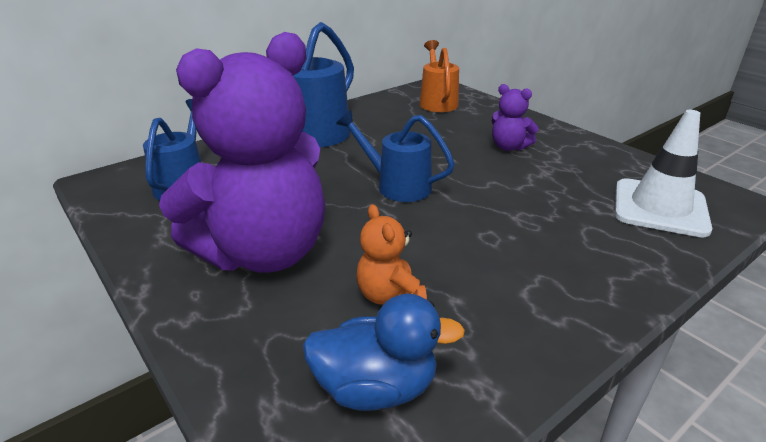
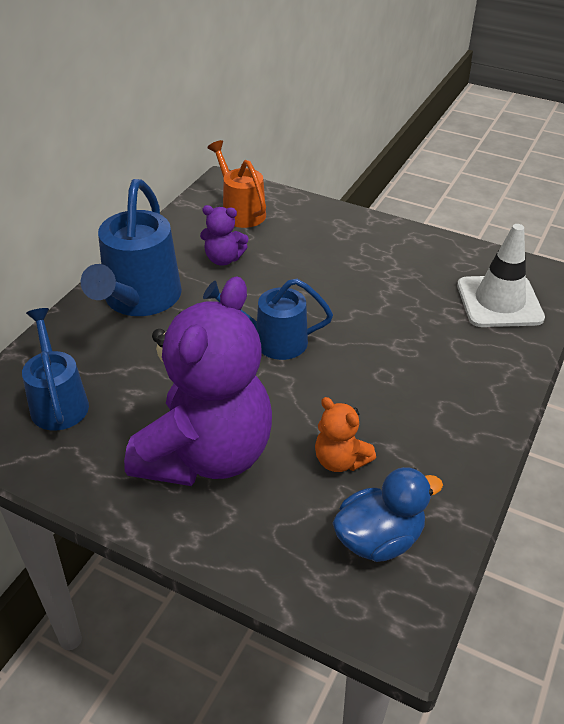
camera: 25 degrees left, 10 degrees up
(509, 147) = (345, 261): purple teddy bear -> purple teddy bear (223, 259)

